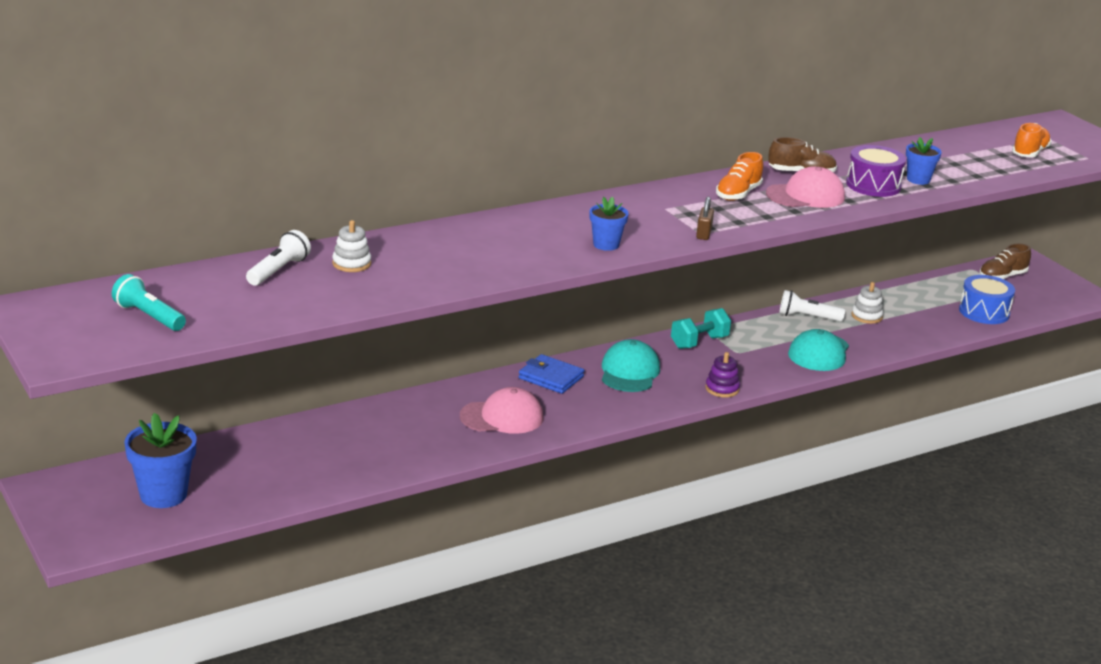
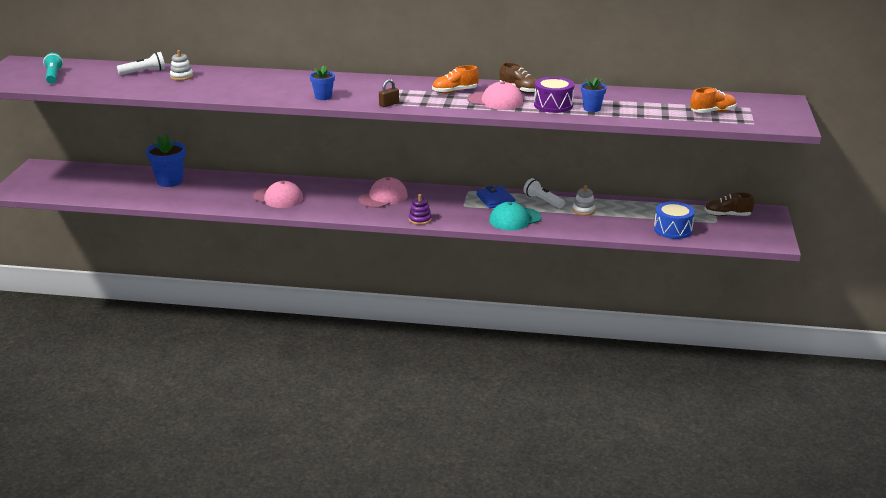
camera: 40 degrees right, 0 degrees up
(163, 495) = (75, 183): blue flower pot -> blue flower pot (169, 181)
(551, 377) = (336, 188): blue wallet -> blue wallet (495, 199)
(629, 372) = (383, 197): turquoise cap -> pink cap
(699, 342) = (450, 195): turquoise dumbbell -> none

